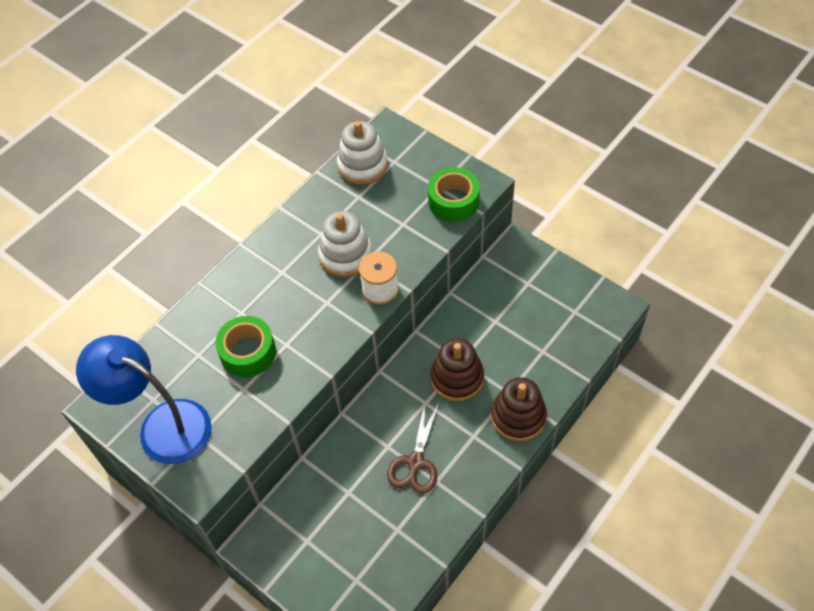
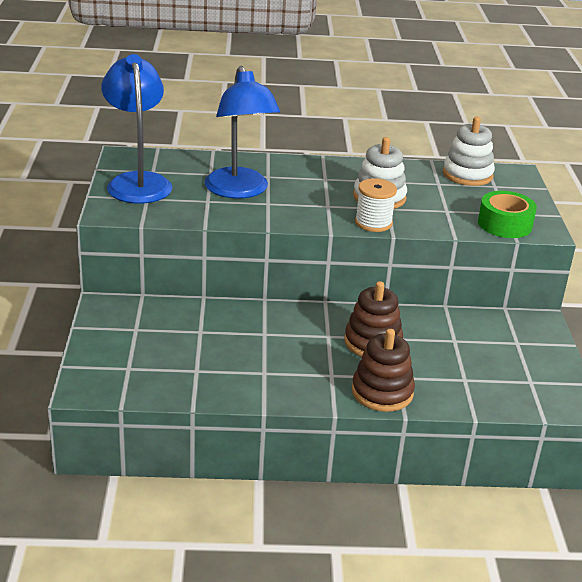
camera: 45 degrees right, 25 degrees down
(248, 352) = (239, 191): green tape -> blue lamp
(415, 462) = (268, 354): brown scissors -> none

